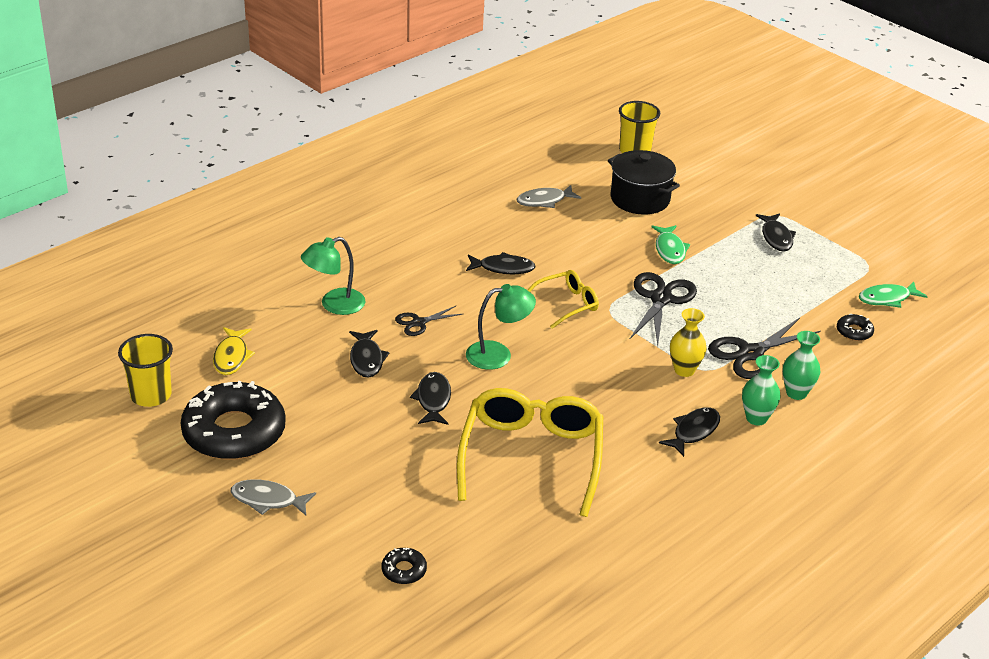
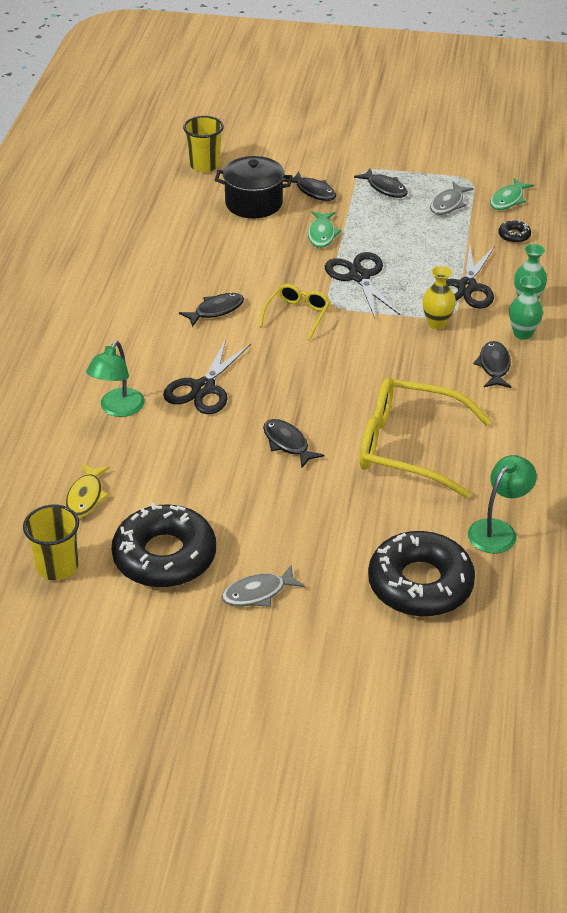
camera: 35 degrees left, 5 degrees up
(231, 357) = (86, 497): yellow fish -> yellow fish turned 45 degrees clockwise
(366, 359) = (198, 439): black fish -> black fish (314, 191)
(404, 570) = (420, 584): black donut -> black donut, size x2.50
(419, 323) = (203, 388): black scissors -> black scissors, size x1.77
(498, 354) = (293, 382): green lamp -> green lamp (498, 530)
(531, 457) = (409, 447): yellow glasses -> yellow glasses turned 45 degrees counterclockwise
(544, 201) = (183, 239): grey fish -> grey fish (448, 204)
(669, 250) = (322, 234): green fish -> green fish turned 45 degrees clockwise

